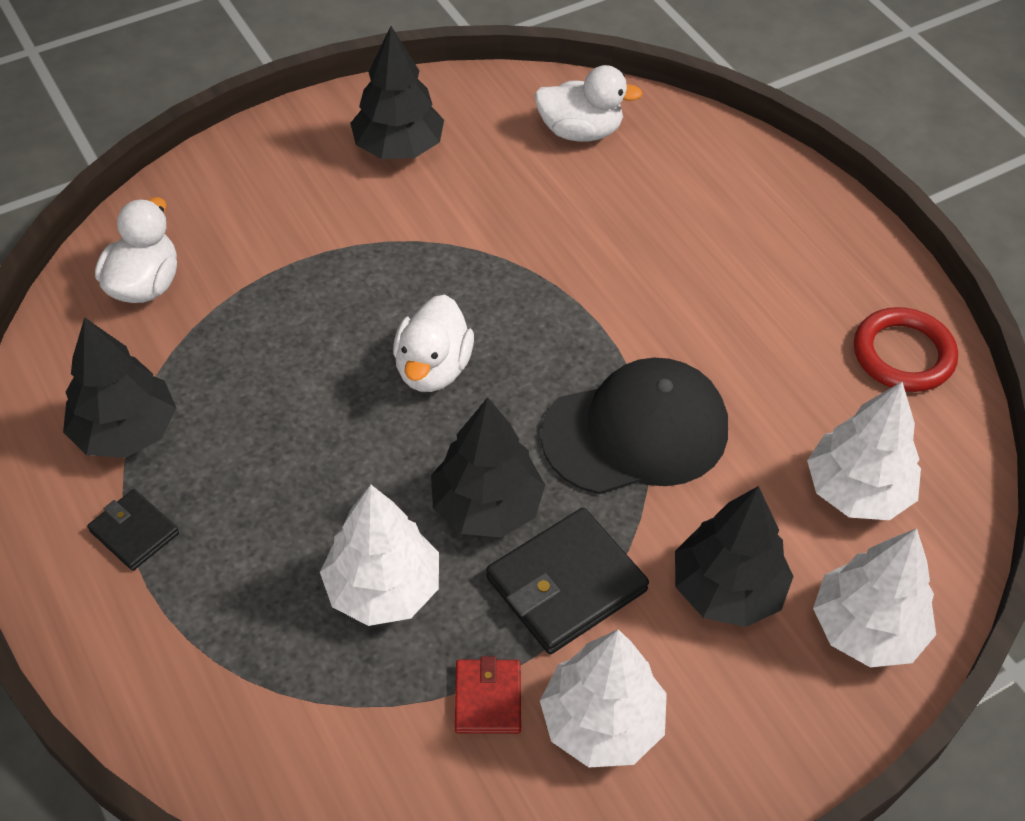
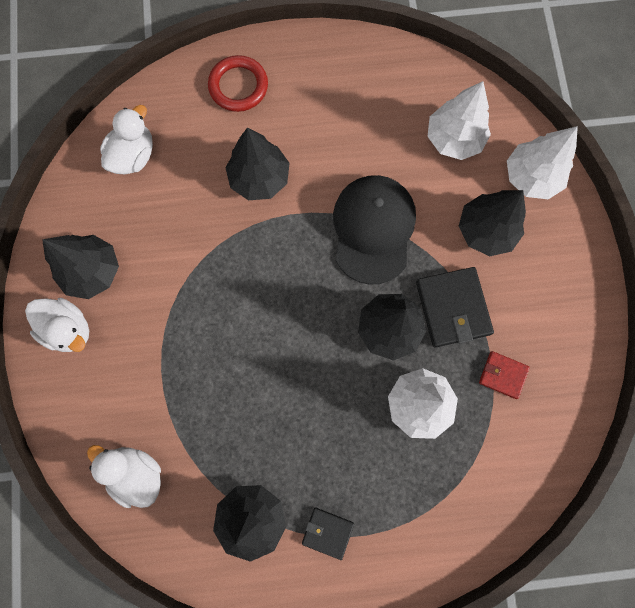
camera: 65 degrees left, 25 degrees up
(134, 532) = (327, 532): black wallet -> black wallet turned 45 degrees clockwise
(433, 368) = (282, 320): white duck -> white duck (69, 329)
(602, 722) = (535, 325): white tree -> none
(632, 270) = (259, 178): none -> black tree
(903, 354) = (380, 70): red ring -> red ring (238, 86)

